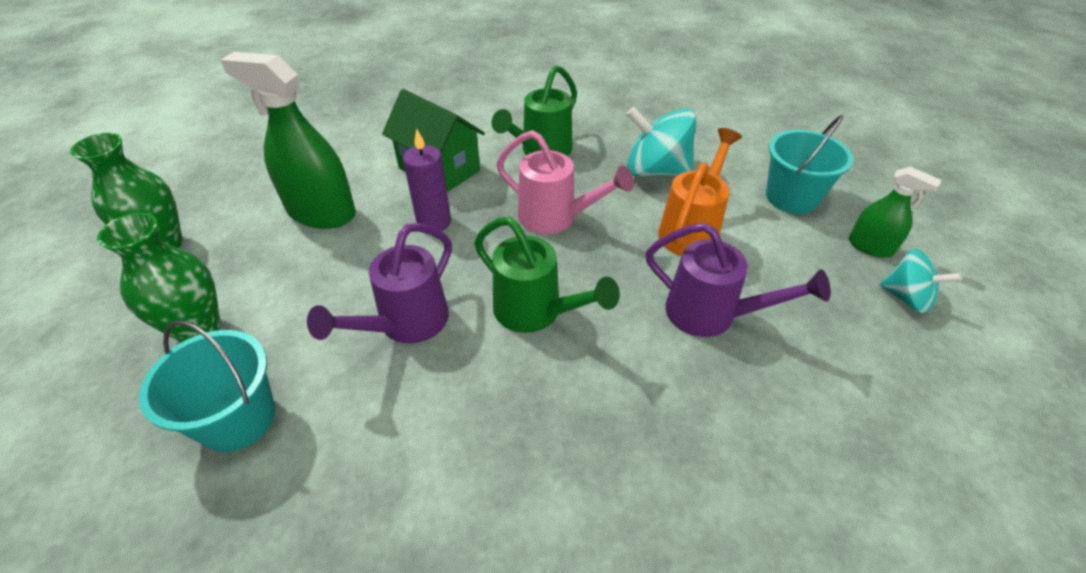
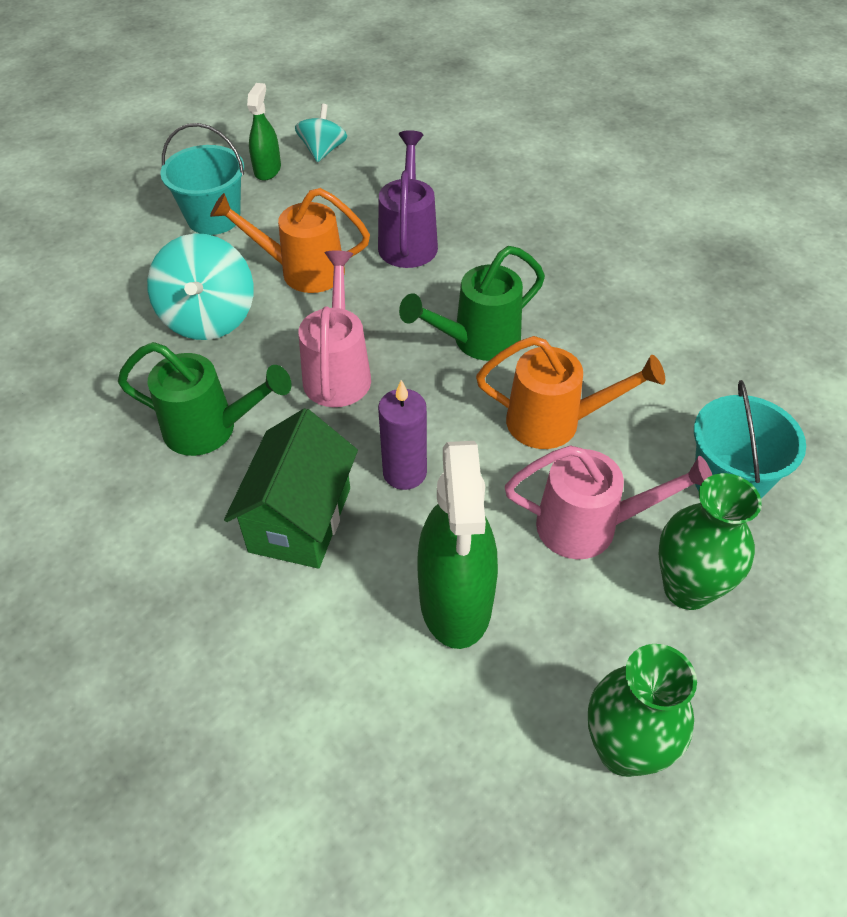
camera: 115 degrees left, 5 degrees up
(300, 299) = (589, 526): none -> pink watering can
(406, 324) = (554, 422): purple watering can -> orange watering can
(535, 312) = (477, 341): green watering can -> green watering can turned 135 degrees counterclockwise

